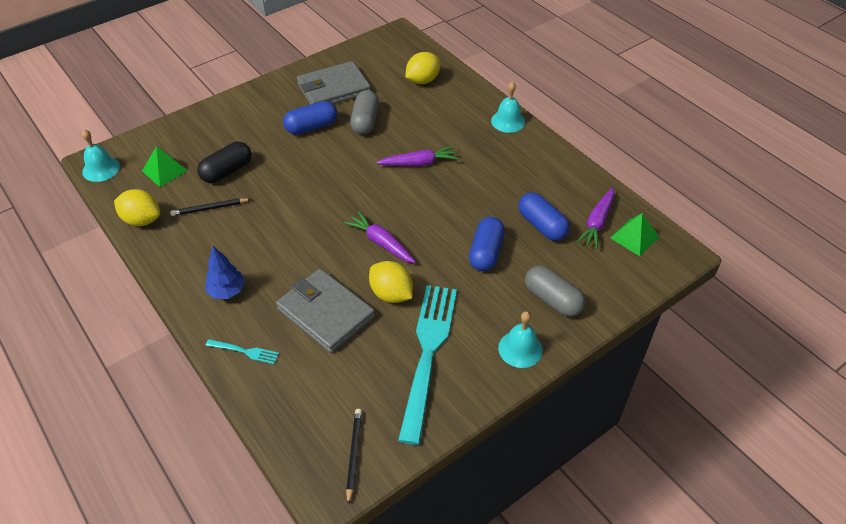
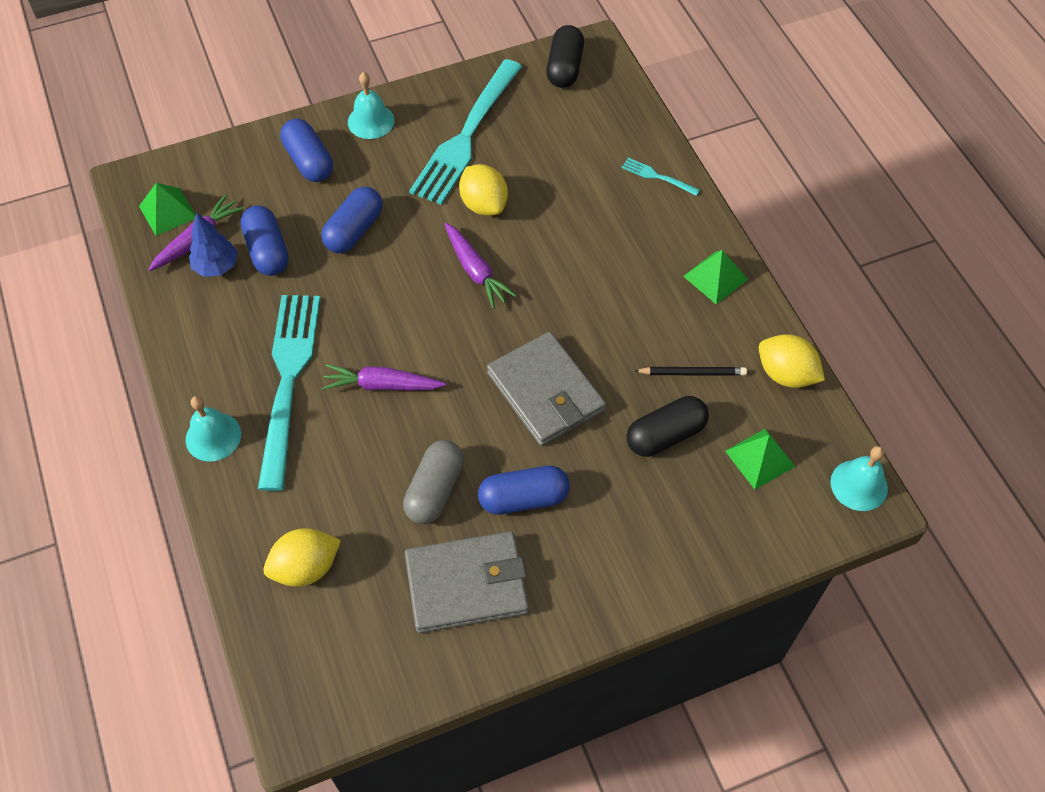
camera: 165 degrees left, 10 degrees up
(192, 275) = (715, 278): none -> green pyramid
(227, 291) = (673, 248): blue tree -> blue tree (216, 266)
(326, 313) = (563, 199): grey wallet -> grey wallet (545, 392)
(354, 454) = (564, 68): black pencil -> black capsule
(480, 155) = (288, 380): none -> turquoise fork
(552, 299) = (309, 161): grey capsule -> blue capsule

